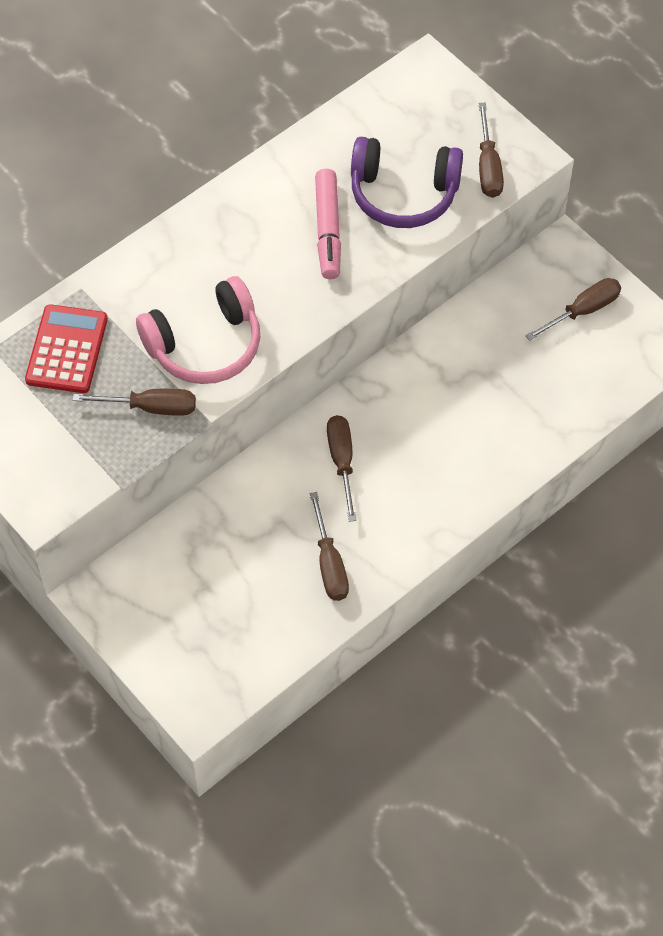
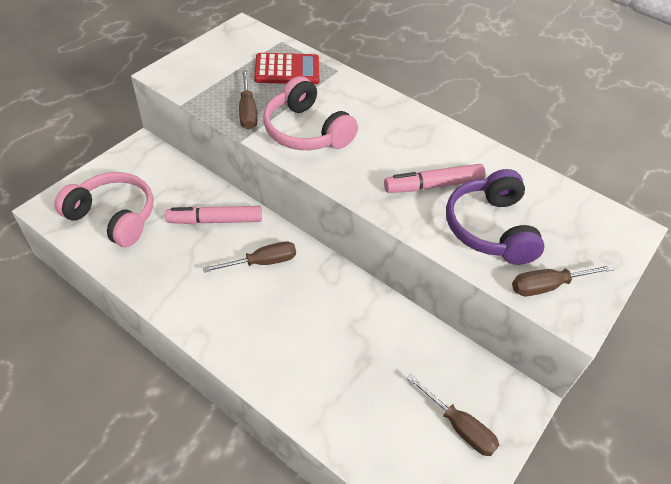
camera: 75 degrees right, 10 degrees down
(231, 630) = (113, 216): none -> pink headphones
(261, 508) = (215, 220): none -> pink marker
(329, 564) = (170, 266): brown screwdriver -> none

